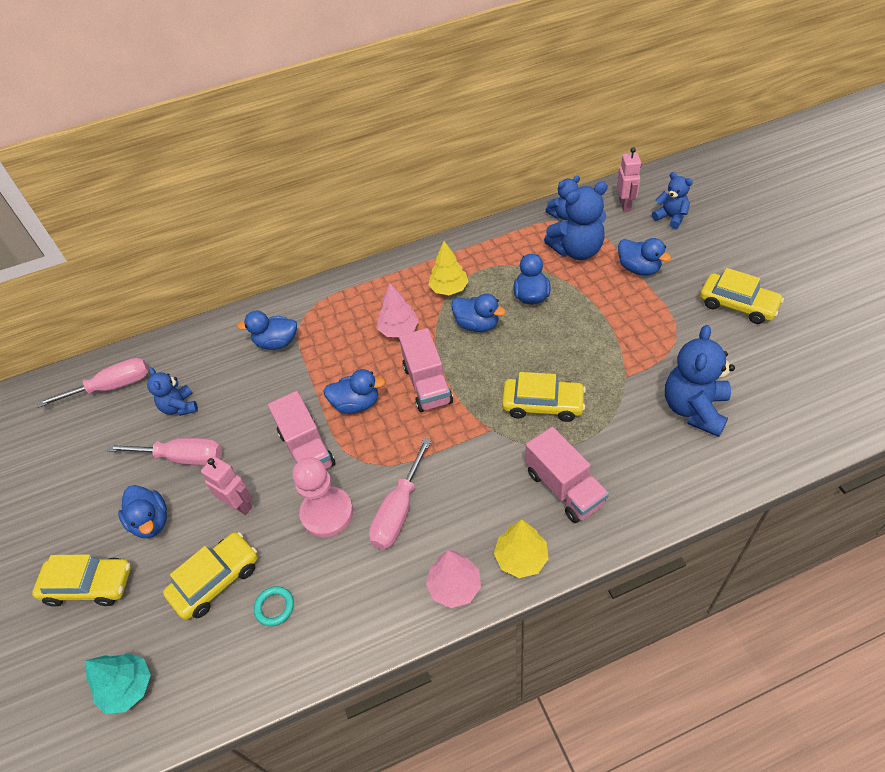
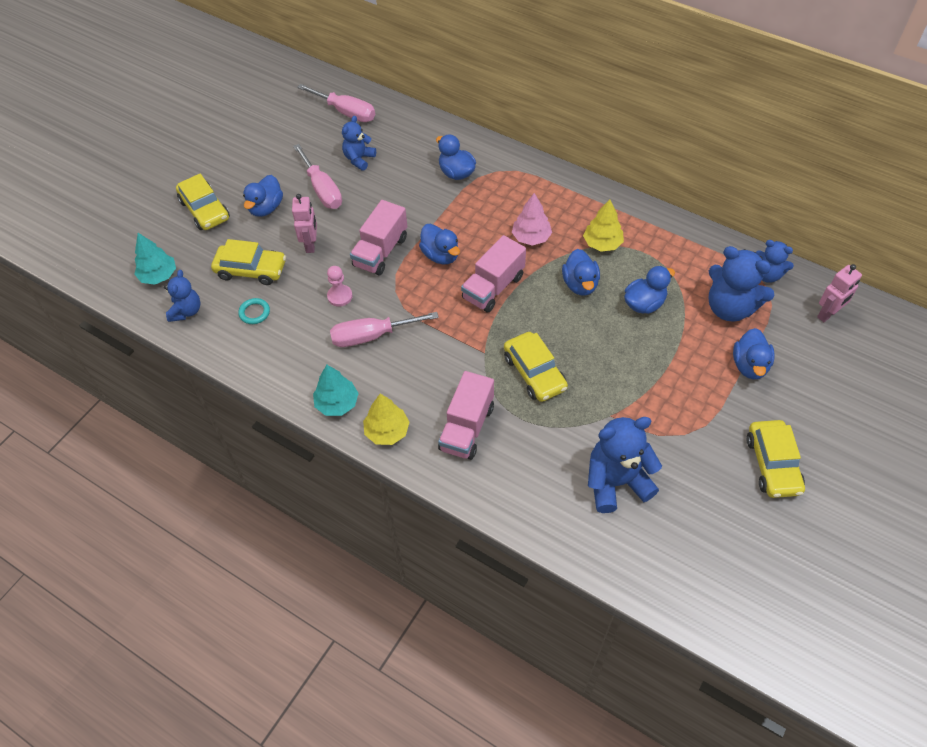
camera: 50 degrees right, 5 degrees up
(327, 513) = (340, 296): pink pawn -> pink pawn, size x0.57
(454, 586) = (337, 403): pink tree -> turquoise tree
(670, 217) = (845, 358): blue teddy bear -> blue teddy bear (186, 311)

